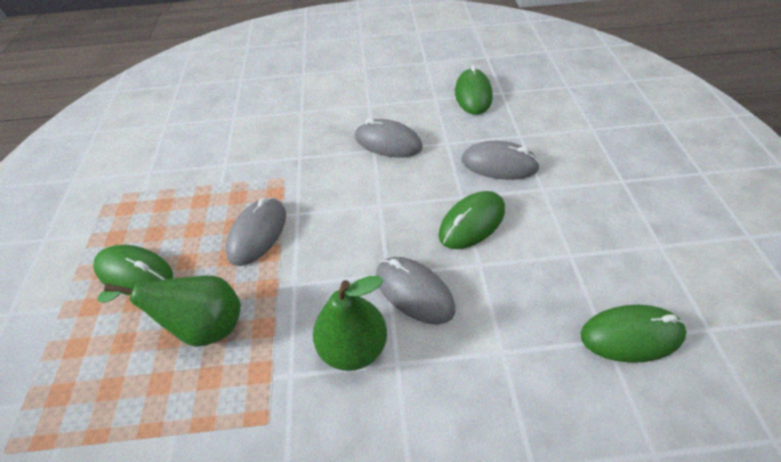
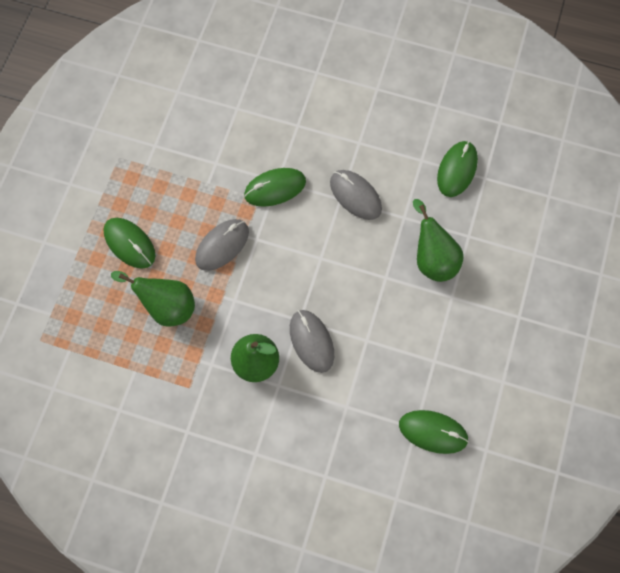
camera: 20 degrees right, 20 degrees up
(472, 222) = (380, 304): green mouse -> green mouse (275, 188)
(499, 164) = (432, 259): grey mouse -> green pear

